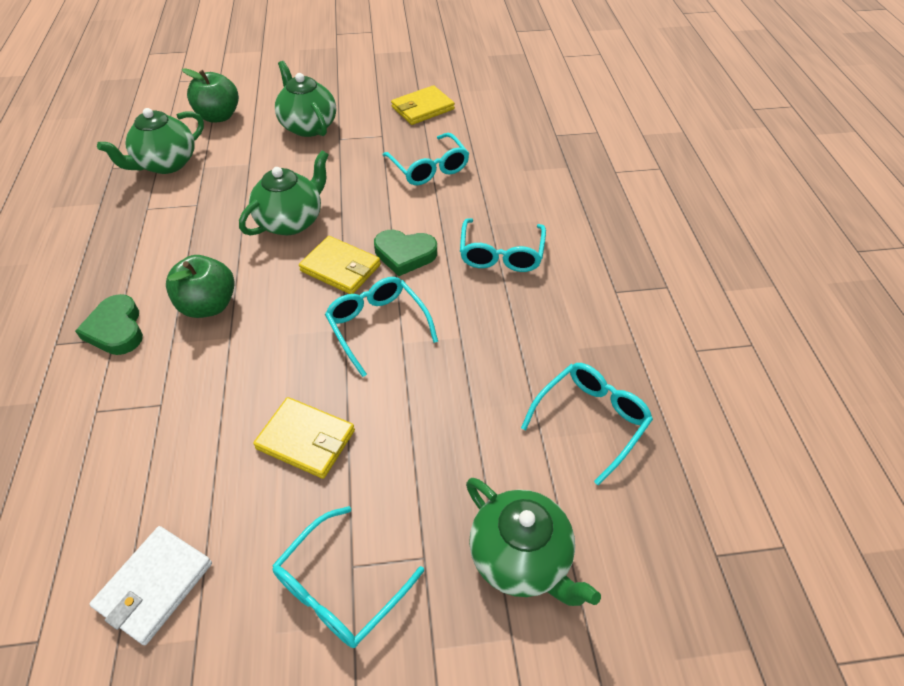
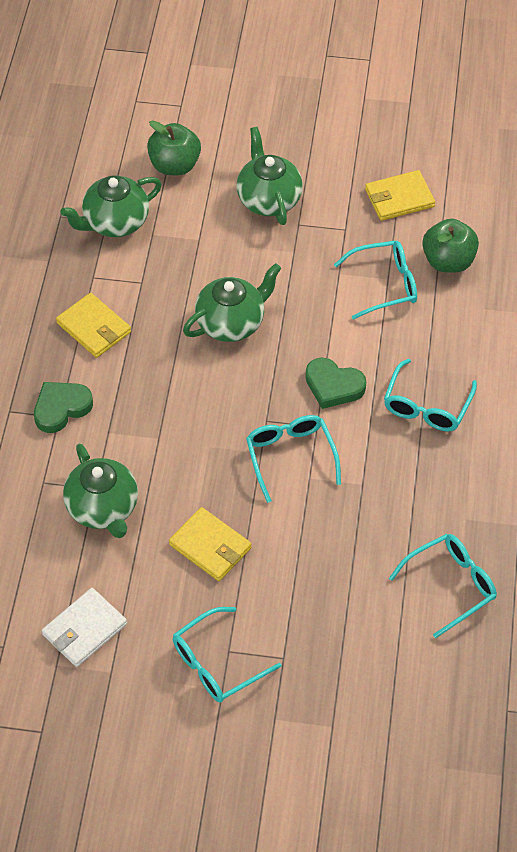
camera: 15 degrees right, 5 degrees up
(116, 329) = (61, 408): green heart -> green heart turned 60 degrees clockwise
(209, 305) = (143, 401): green apple -> green apple (448, 261)
(340, 268) = (269, 388): yellow wallet -> yellow wallet (94, 328)
(429, 168) = (384, 284): turquoise glasses -> turquoise glasses turned 90 degrees counterclockwise
(521, 558) = (356, 676): green teapot -> green teapot (103, 509)

